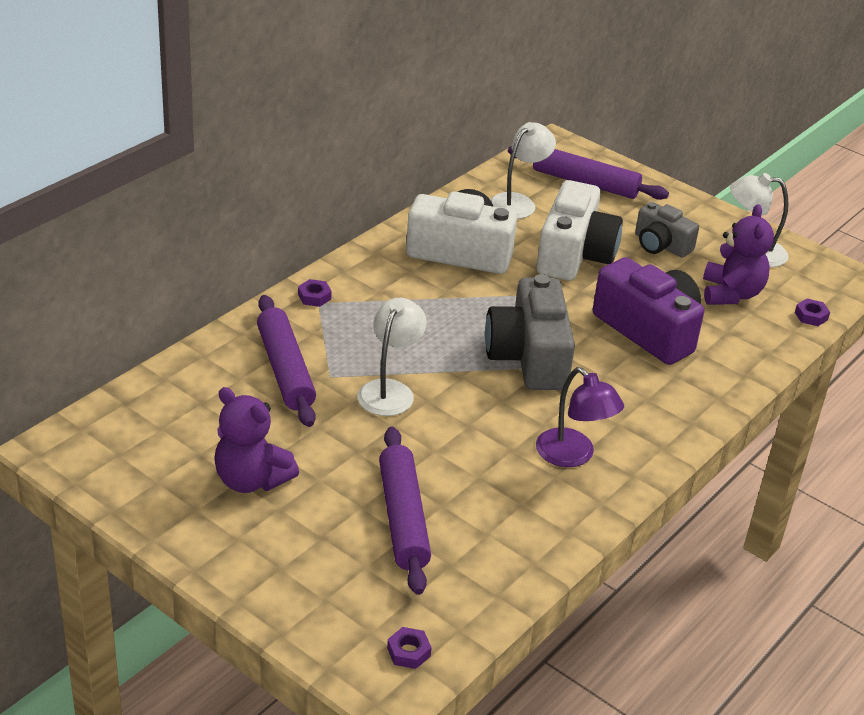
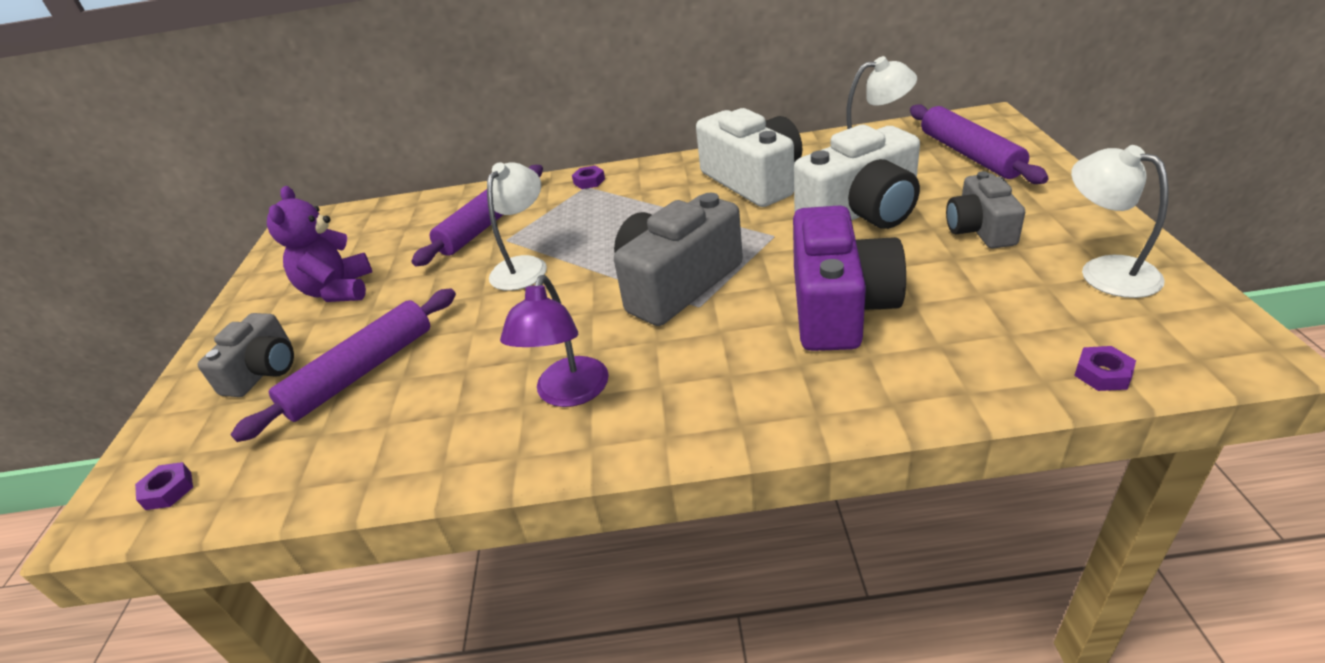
camera: 55 degrees right, 0 degrees up
(315, 560) = (263, 371): none -> grey camera
(390, 390) = (524, 266): white lamp -> white lamp turned 45 degrees counterclockwise
(731, 294) = (1006, 305): purple teddy bear -> none

